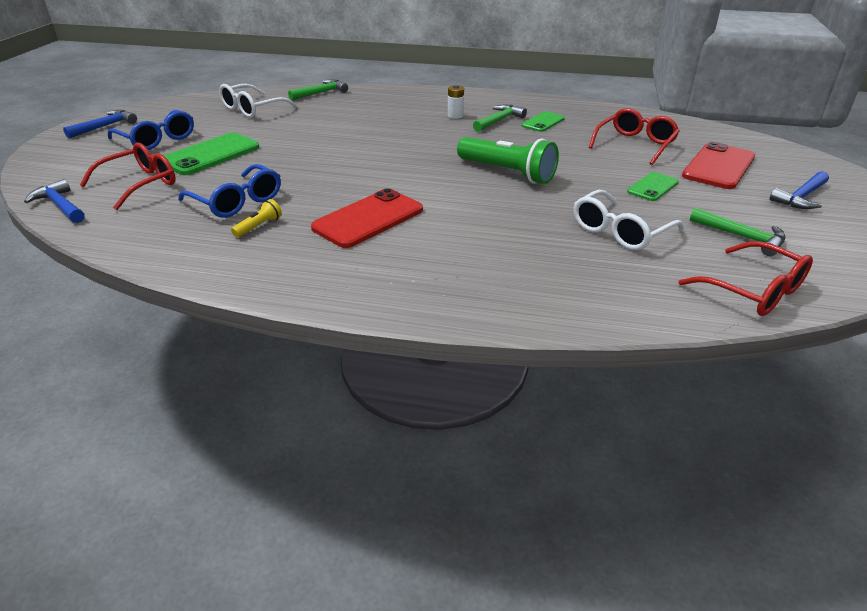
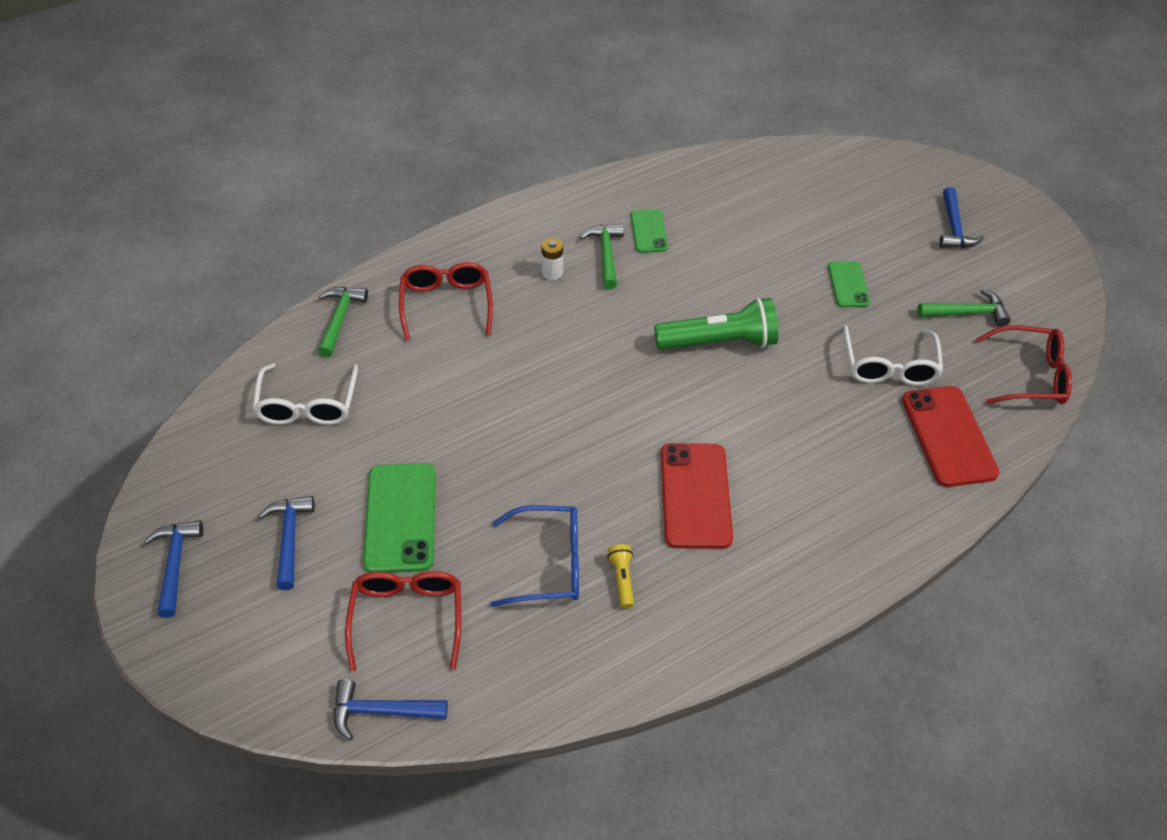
camera: 45 degrees left, 15 degrees up
(157, 139) = (290, 538): blue glasses -> blue hammer
(635, 145) = (767, 222): red glasses -> red glasses (446, 305)
(718, 166) = (862, 217): red phone -> red phone (948, 436)

